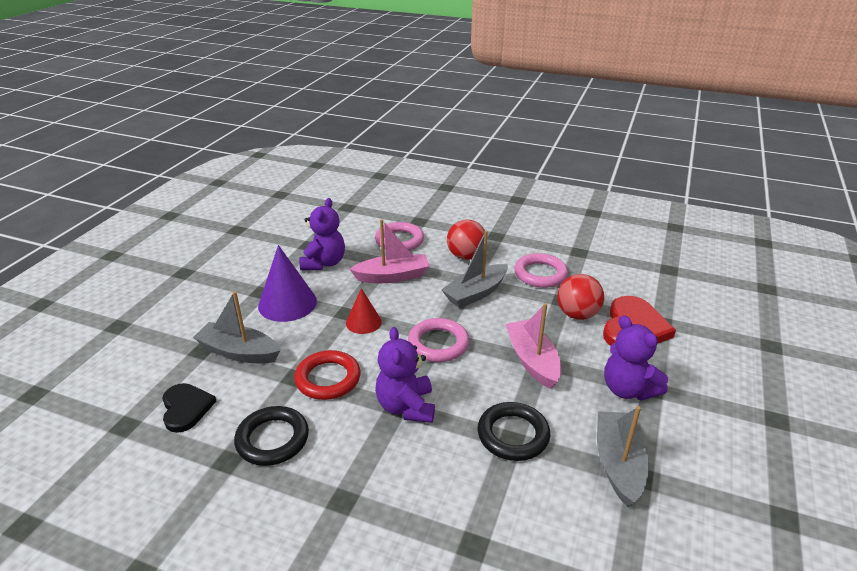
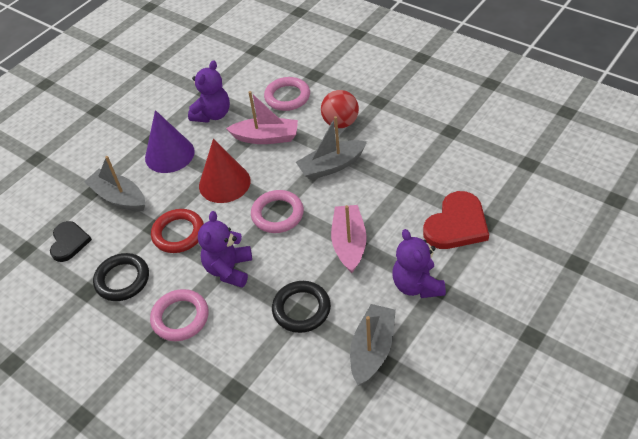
camera: 20 degrees right, 15 degrees up
(363, 322) = (224, 183): red cone -> red cone, size x1.68
(540, 274) = (400, 153): pink ring -> pink ring (180, 317)
(577, 314) = (412, 202): red ball -> none

